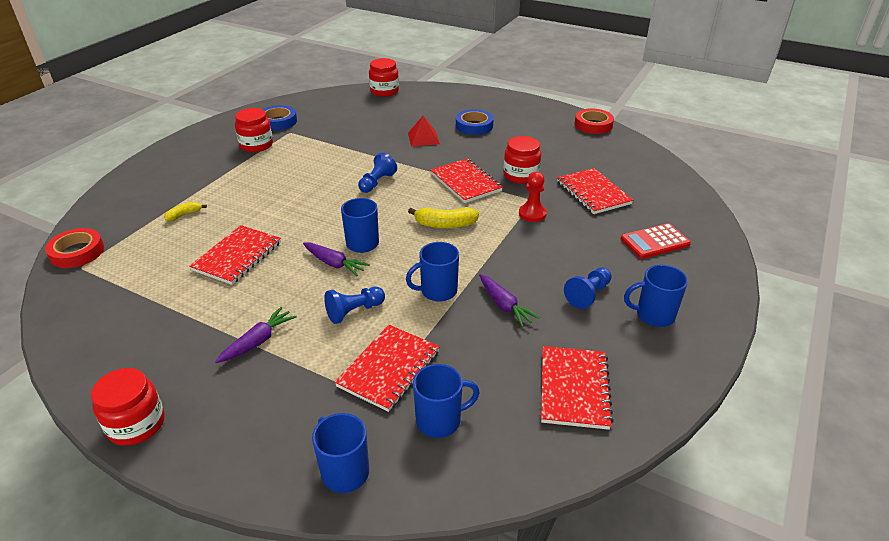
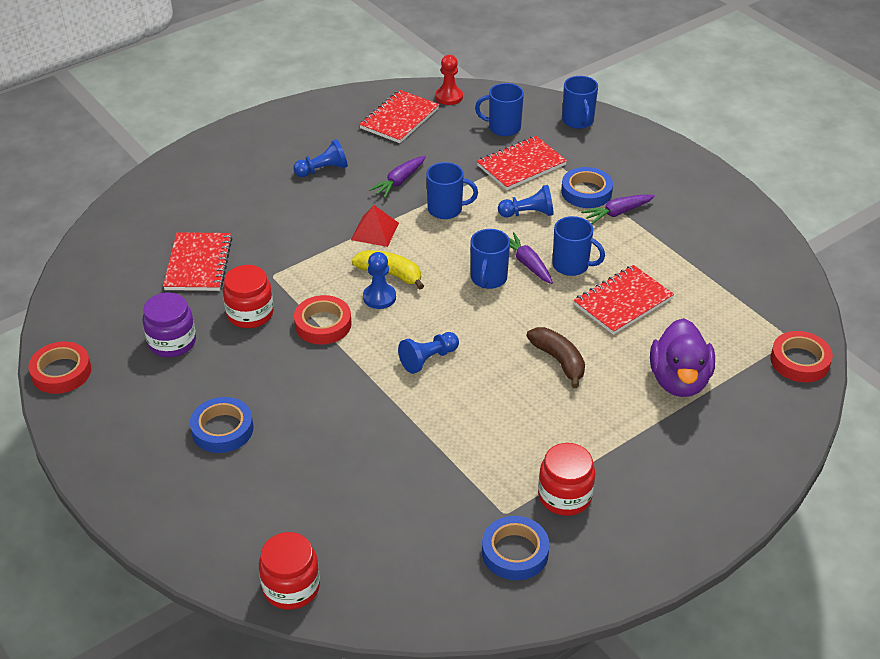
camera: 155 degrees left, 5 degrees up
(136, 424) = (715, 182): red jar -> none
(184, 215) = (679, 380): yellow banana -> purple duck
(281, 204) = (559, 361): none -> brown banana
(300, 357) = (586, 192): none -> blue tape
(423, 138) = (315, 426): red pyramid -> red pyramid (375, 231)
(440, 207) = (379, 297): none -> blue pawn
(465, 182) = (323, 324): red notebook -> red tape
(504, 305) = (399, 182): purple carrot -> purple carrot turned 135 degrees counterclockwise
(532, 214) = (290, 258): red pawn -> red pawn (449, 97)
(551, 151) = (172, 342): none -> purple jar
(653, 315) = (290, 142): blue mug -> blue mug (571, 265)
(654, 242) = (209, 194): red calculator -> none

